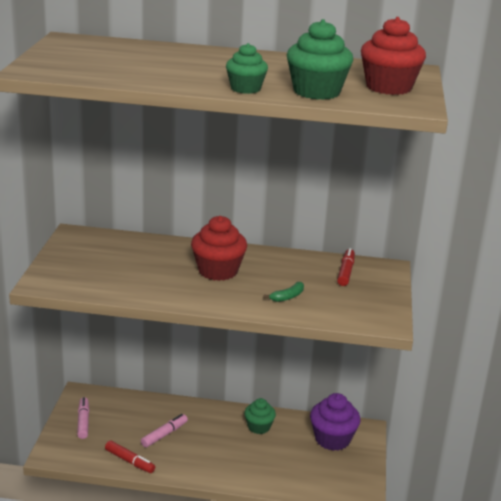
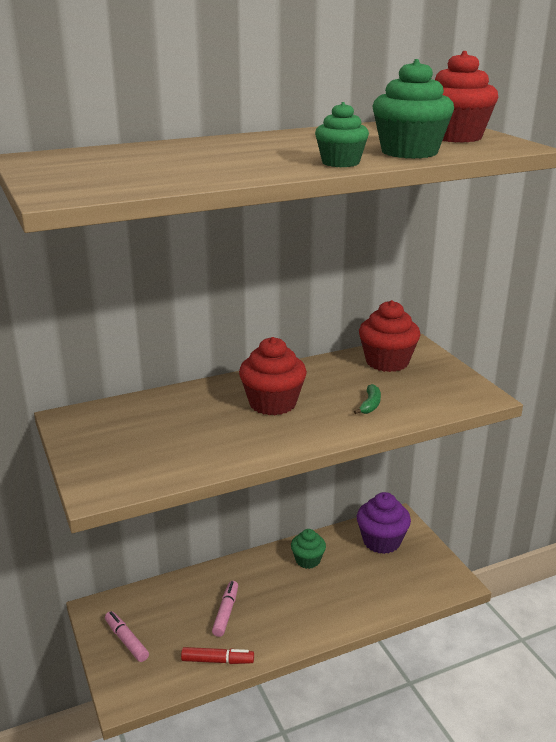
camera: 30 degrees left, 0 degrees up
(346, 272) = (387, 362): red marker -> red cupcake

